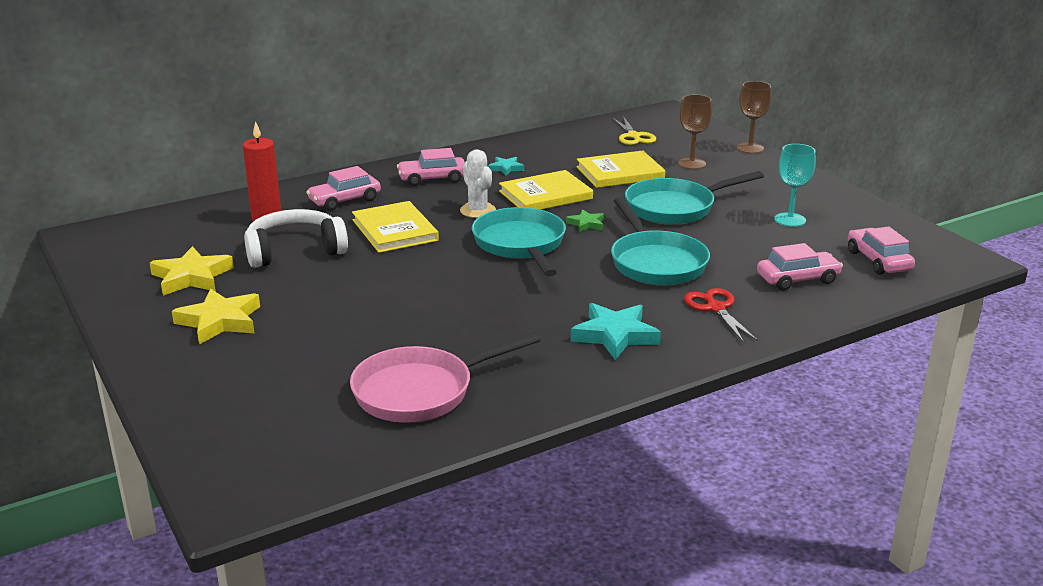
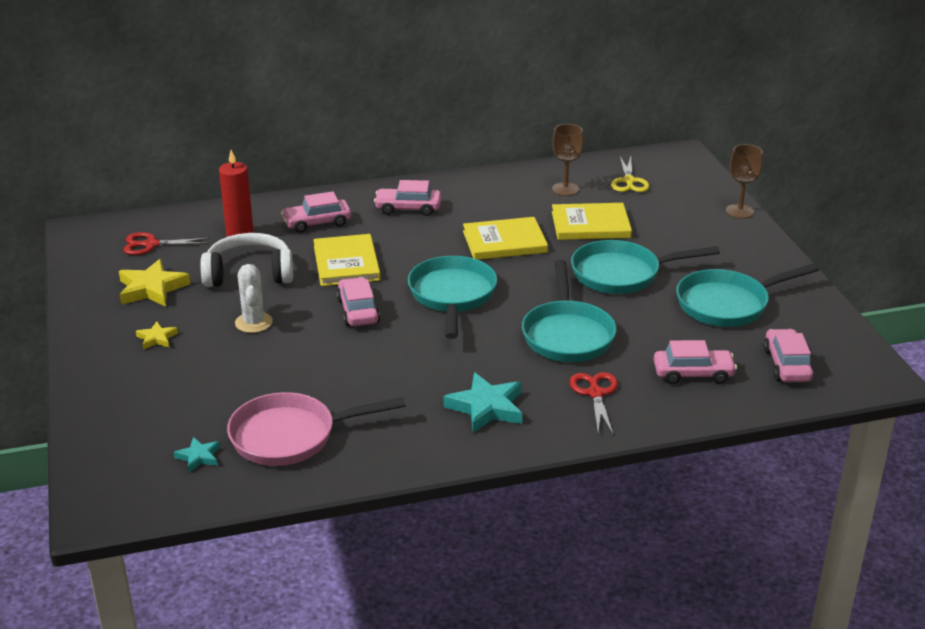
camera: 15 degrees right, 5 degrees up
(172, 238) = (151, 244): none -> red scissors
(219, 321) = (156, 338): yellow star -> yellow star, size x0.54
(430, 269) = (358, 311): none -> pink car
(478, 210) = (432, 251): white cactus -> white cactus (253, 322)
(506, 168) = (483, 205): turquoise star -> turquoise star (198, 457)
(586, 224) = (526, 281): green star -> none
(691, 164) = (668, 223): brown goblet -> brown goblet (565, 189)
(790, 220) = (727, 304): turquoise goblet -> turquoise pan

